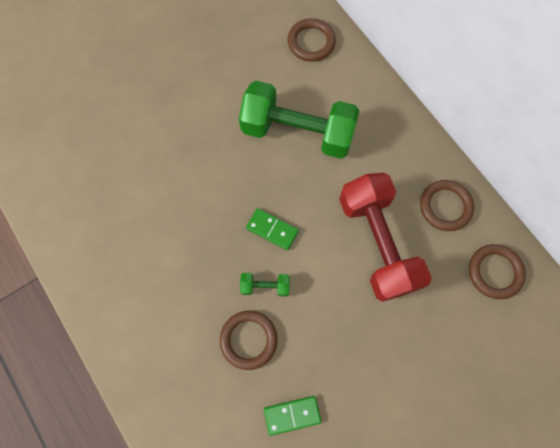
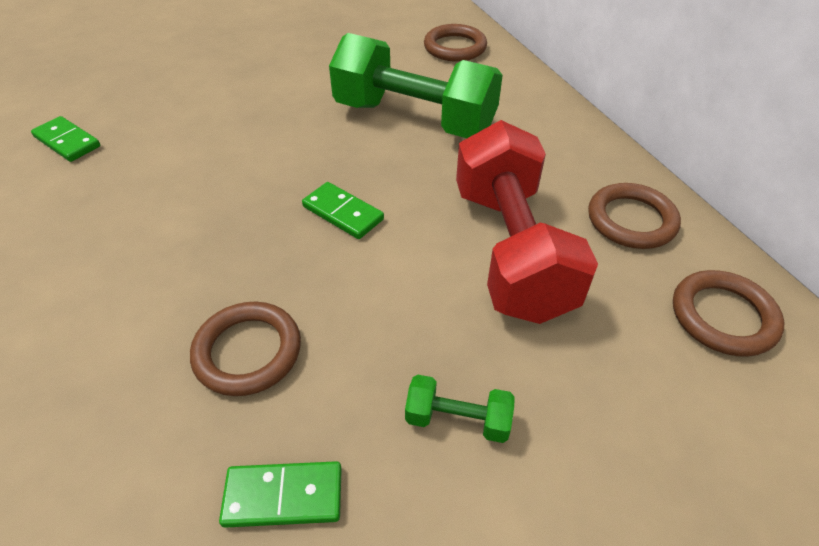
camera: 10 degrees right, 25 degrees down
(67, 194) = (67, 142): none -> green domino
(265, 286) = (306, 280): green dumbbell -> green dumbbell (457, 419)

